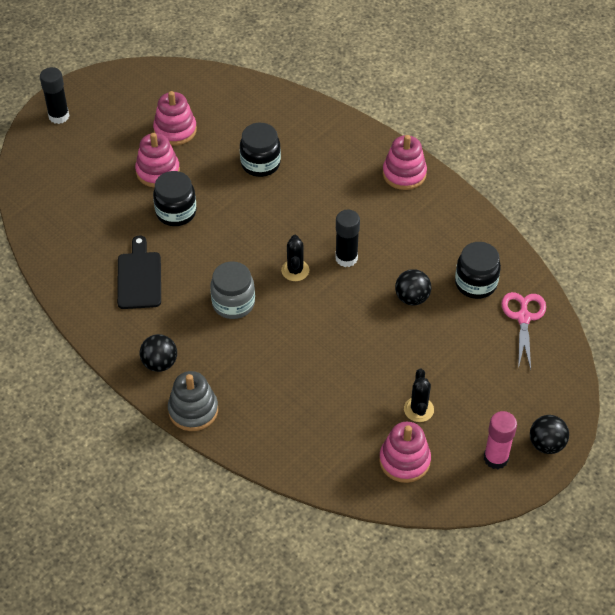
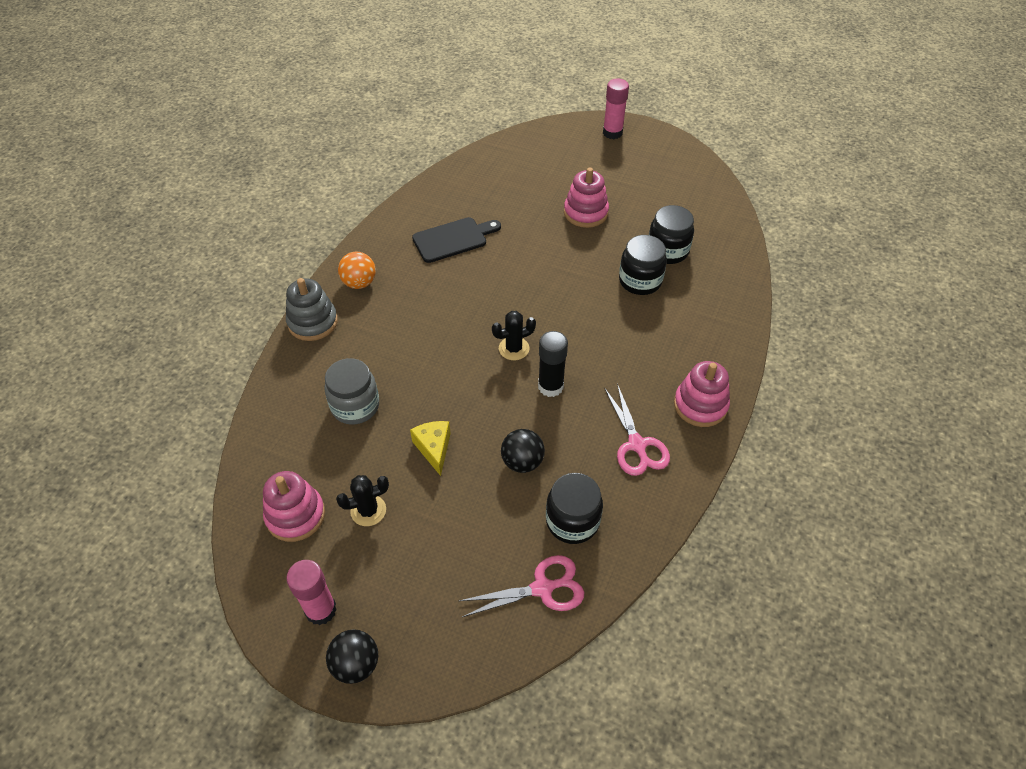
camera: 70 degrees right, 0 degrees up
(59, 116) = (612, 133): black glue stick -> pink glue stick
(160, 363) = (359, 283): black ball -> orange ball
(175, 130) = (644, 208): pink stacking toy -> none
(176, 212) = (542, 240): black jar -> black jar (667, 251)
(233, 303) = (450, 313): grey jar -> grey jar (355, 406)
(376, 352) = (434, 448): none -> yellow cheese
(424, 224) = (637, 445): none -> pink scissors

